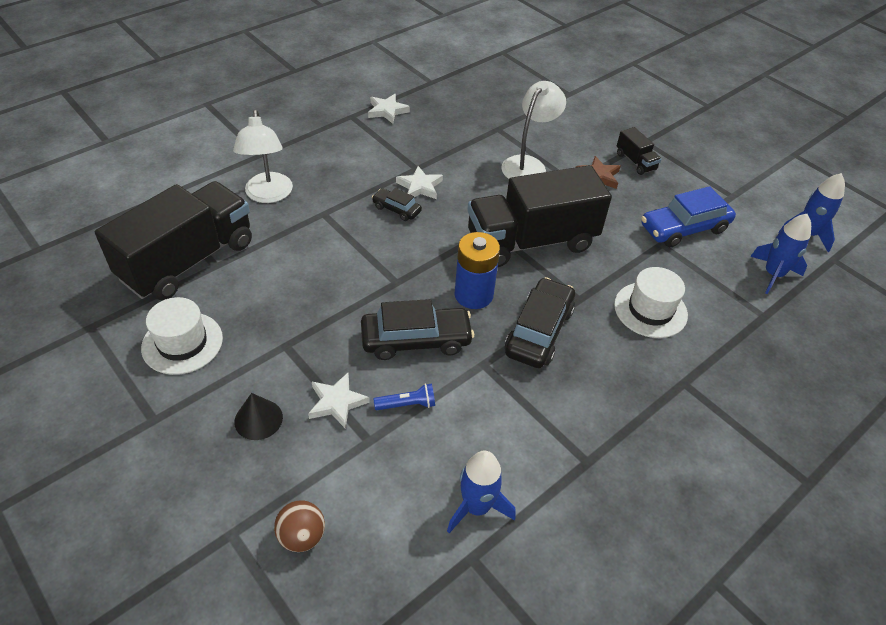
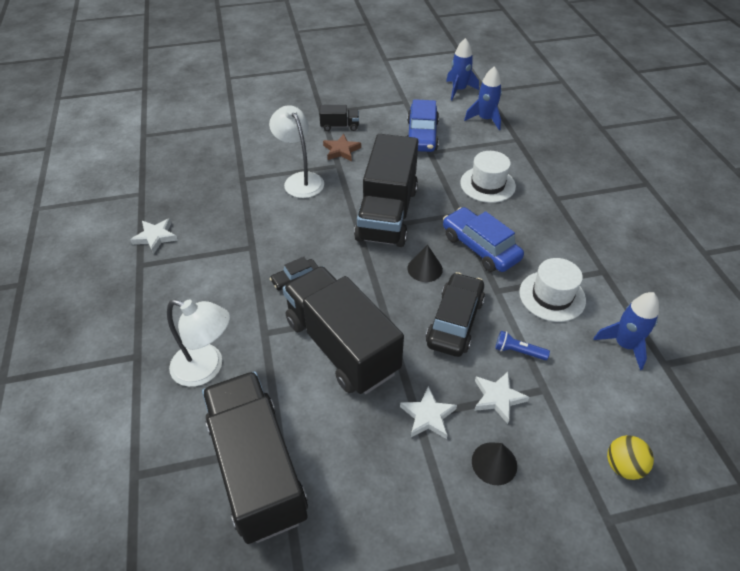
camera: 60 degrees left, 0 degrees up
(182, 343) = (372, 504): white hat -> white hat (552, 296)
(302, 536) = (623, 466): brown ball -> yellow ball
(337, 267) = (341, 346): none -> black truck
(407, 404) = (518, 351): blue flashlight -> blue flashlight turned 90 degrees counterclockwise
(420, 186) = (278, 253): white star -> white star (428, 416)
(473, 295) = (425, 268): blue battery -> black cone
(539, 331) = (480, 247): black car -> blue car

